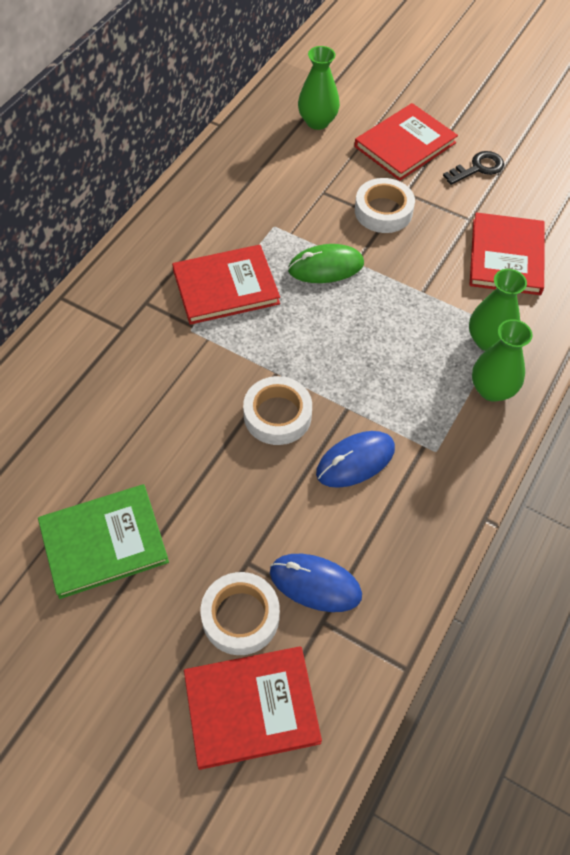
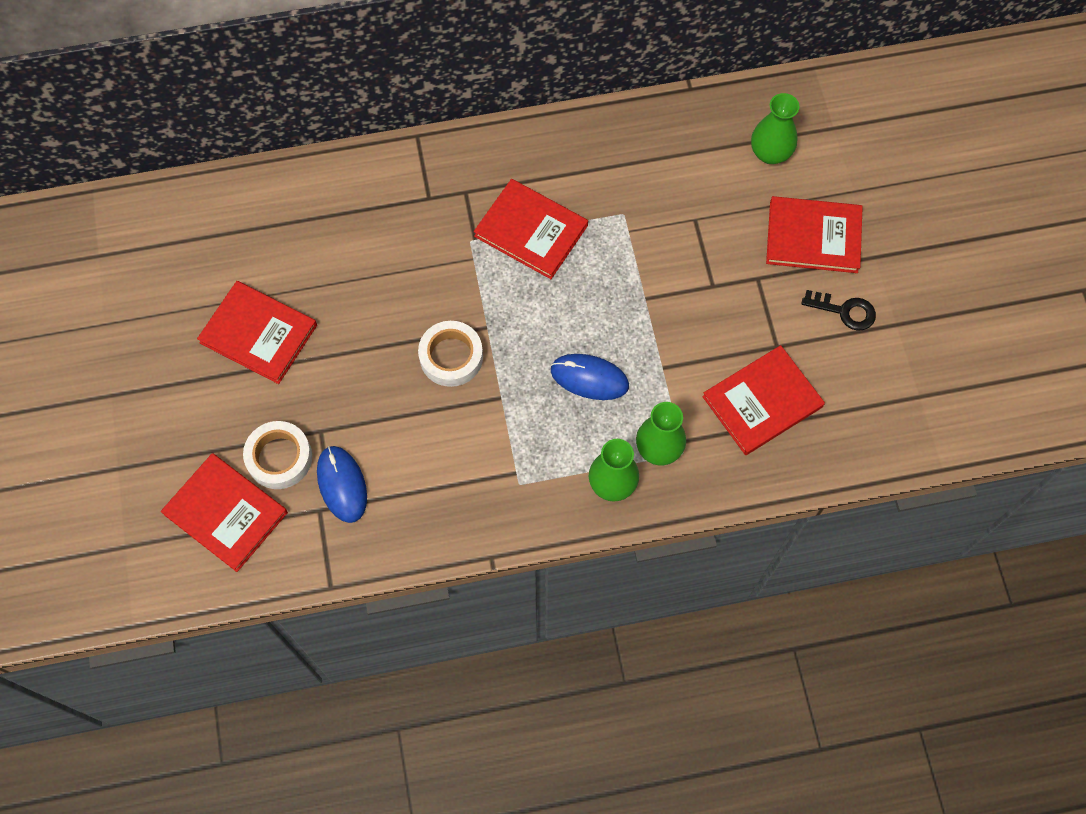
camera: 50 degrees right, 10 degrees up
(104, 542) = (258, 334): green book -> red book
(326, 267) = (618, 282): green mouse -> none
(355, 461) = (460, 437): blue mouse -> blue mouse (589, 378)
(383, 211) = (719, 277): white tape -> none

